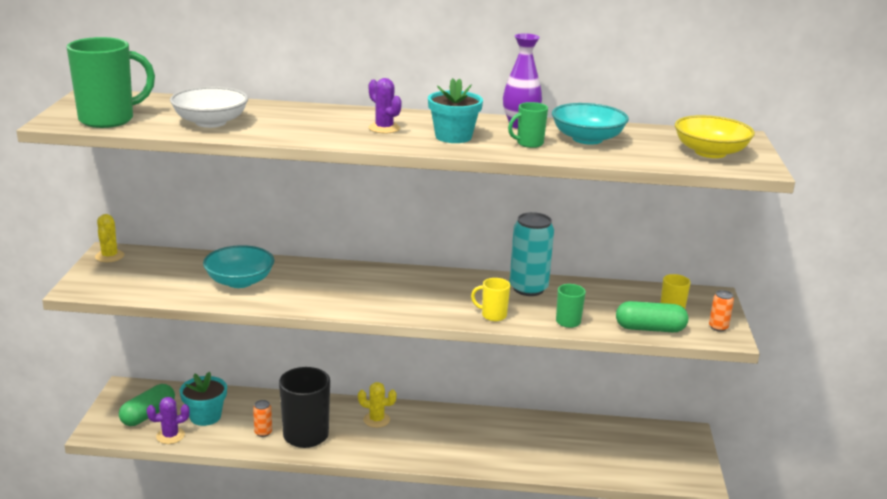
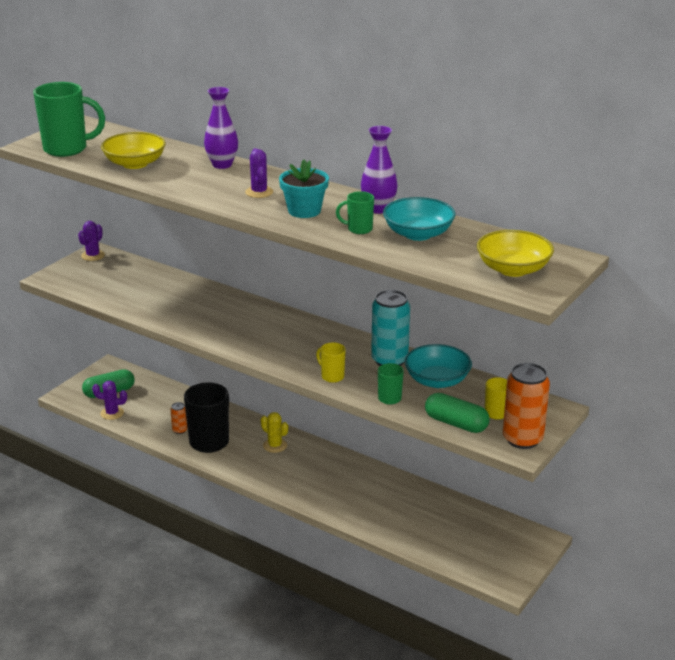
camera: 30 degrees right, 5 degrees up
(109, 256) = (93, 256): yellow cactus -> purple cactus
(205, 416) = (148, 405): turquoise flower pot -> none
(210, 122) = (135, 164): white bowl -> yellow bowl
(240, 281) = (165, 298): turquoise bowl -> turquoise bowl (437, 380)
(309, 111) = (222, 165): none -> purple vase
(718, 327) = (522, 439): orange can -> orange can, size x2.12

